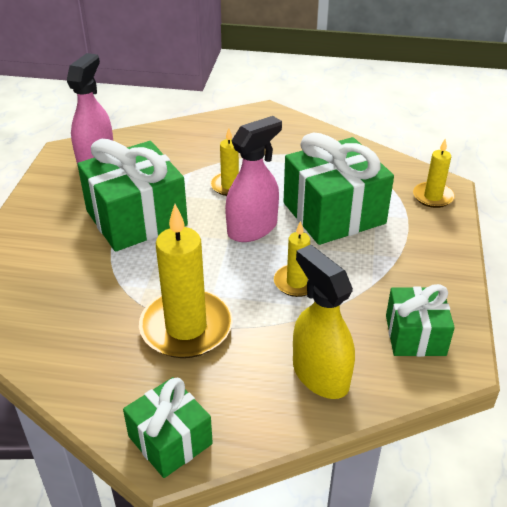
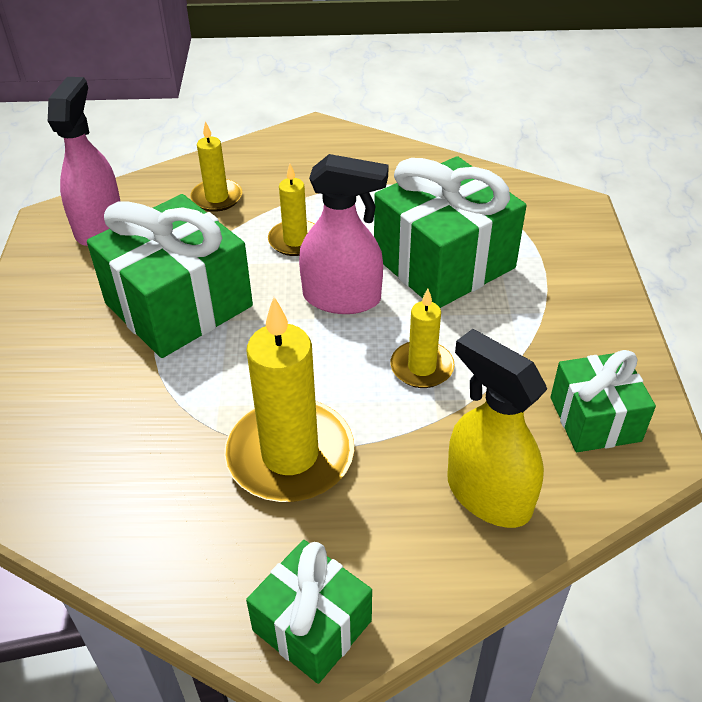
camera: 10 degrees left, 5 degrees up
(252, 228) = (342, 298): pink spray bottle -> pink spray bottle turned 60 degrees clockwise
(433, 197) = (564, 223): yellow candle -> yellow candle (217, 198)

